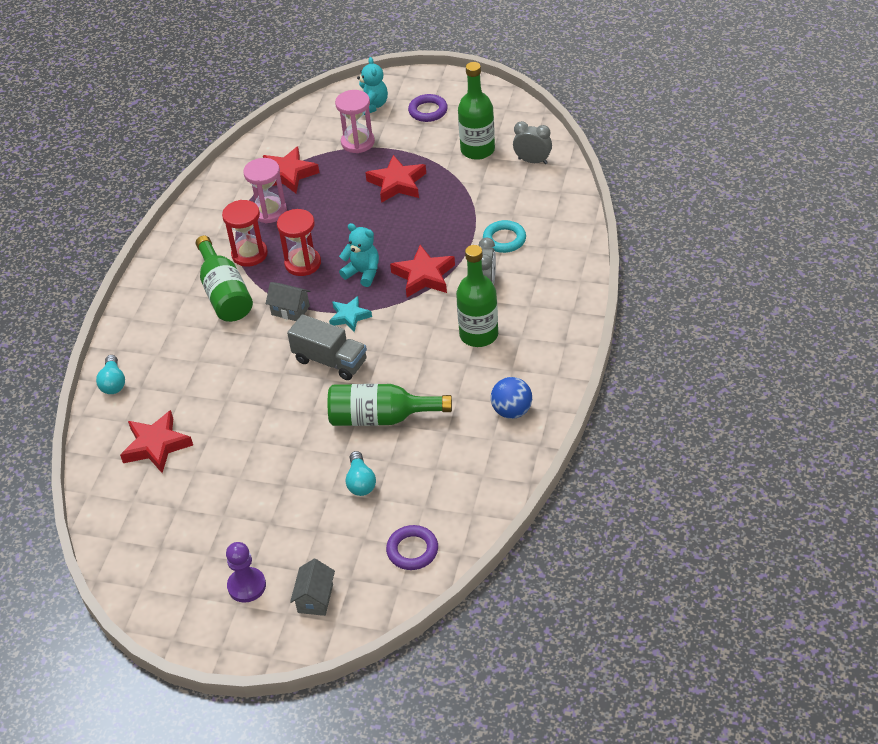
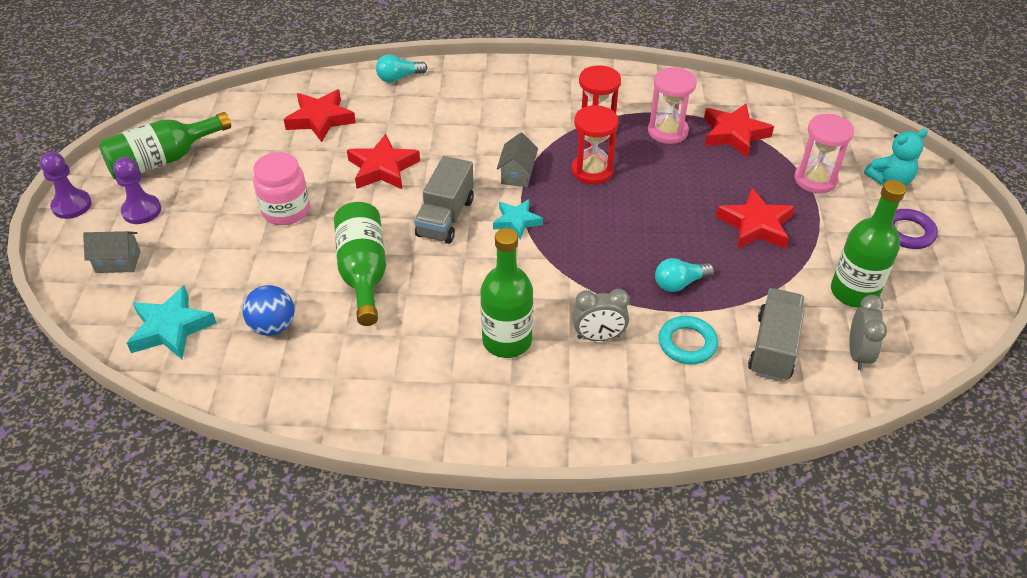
camera: 75 degrees right, 0 degrees up
(218, 648) = (72, 205): none -> purple pawn
(224, 293) = (532, 123): green bottle -> green bottle (163, 160)
(284, 471) = (286, 211): none -> pink jar
(360, 482) = (270, 271): turquoise light bulb -> turquoise light bulb (679, 283)
(363, 273) = (590, 221): turquoise teddy bear -> none
(412, 550) = (171, 328): purple ring -> turquoise star
(424, 276) = (598, 274): red star -> red star (382, 168)
(512, 411) = (380, 391): blue ball -> blue ball (273, 326)
(518, 198) = (773, 347): none -> grey truck

